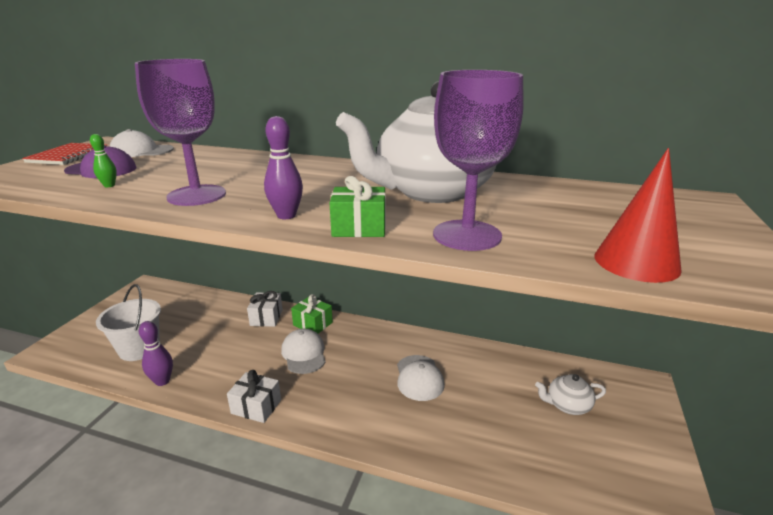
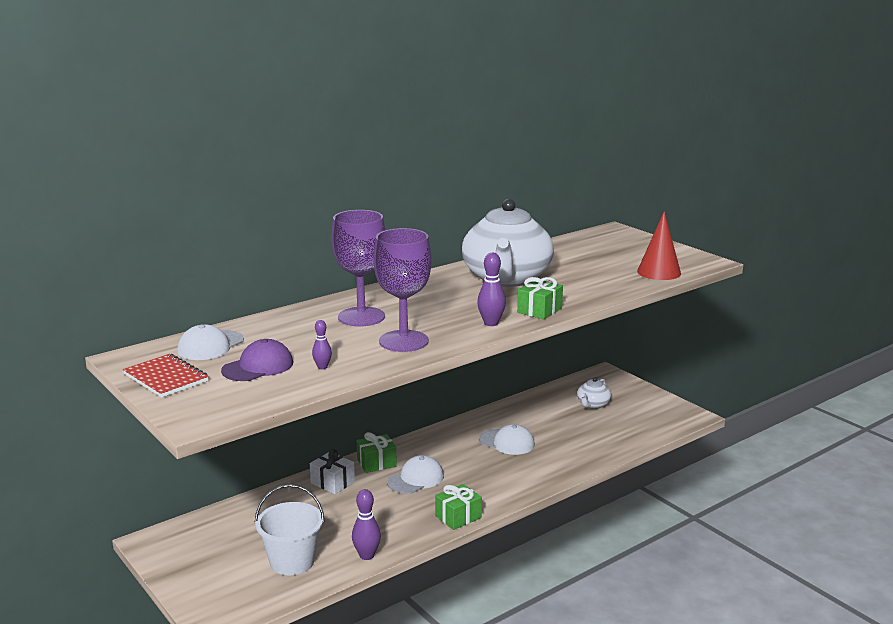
camera: 55 degrees left, 5 degrees down
(109, 185) = (322, 367): green bowling pin -> purple bowling pin
(256, 406) = (458, 517): white gift -> green gift
(304, 354) = (416, 479): white cap -> white cap turned 120 degrees clockwise
(467, 235) = (585, 291): purple goblet -> purple goblet (361, 317)

